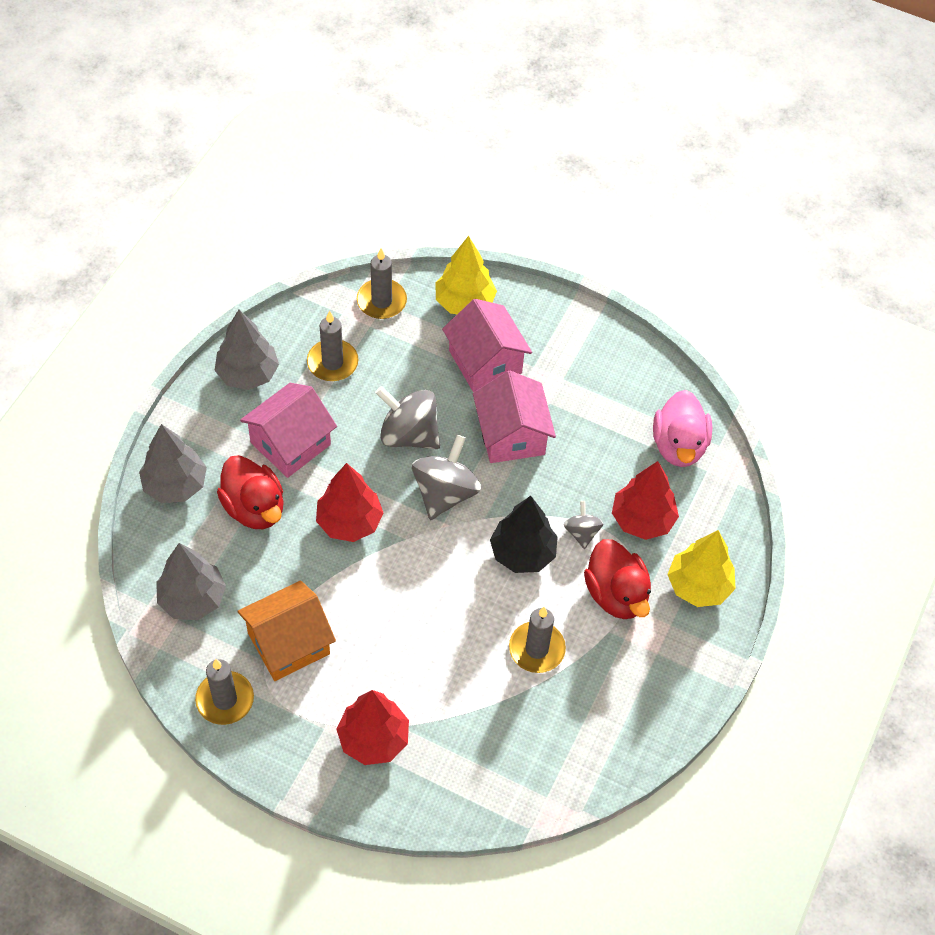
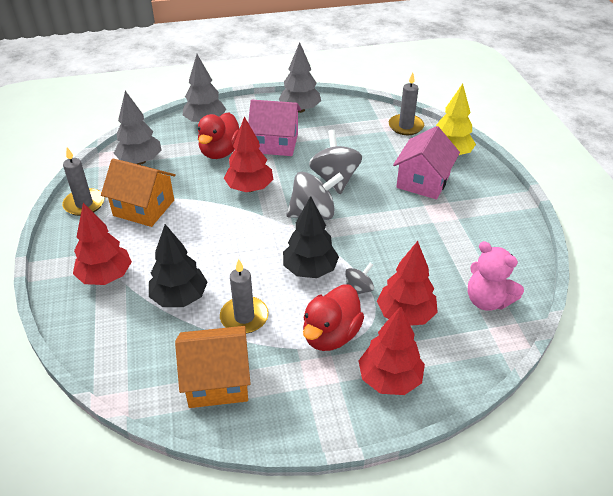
camera: 55 degrees right, 15 degrees down
(332, 362) = (344, 131): grey candle -> none
(464, 688) = (180, 298): none -> black tree
(511, 435) = (388, 218): pink house -> none
(594, 717) = (217, 380): none -> orange house
(679, 445) = (487, 300): pink duck -> pink teddy bear
(699, 586) = (389, 379): yellow tree -> red tree

